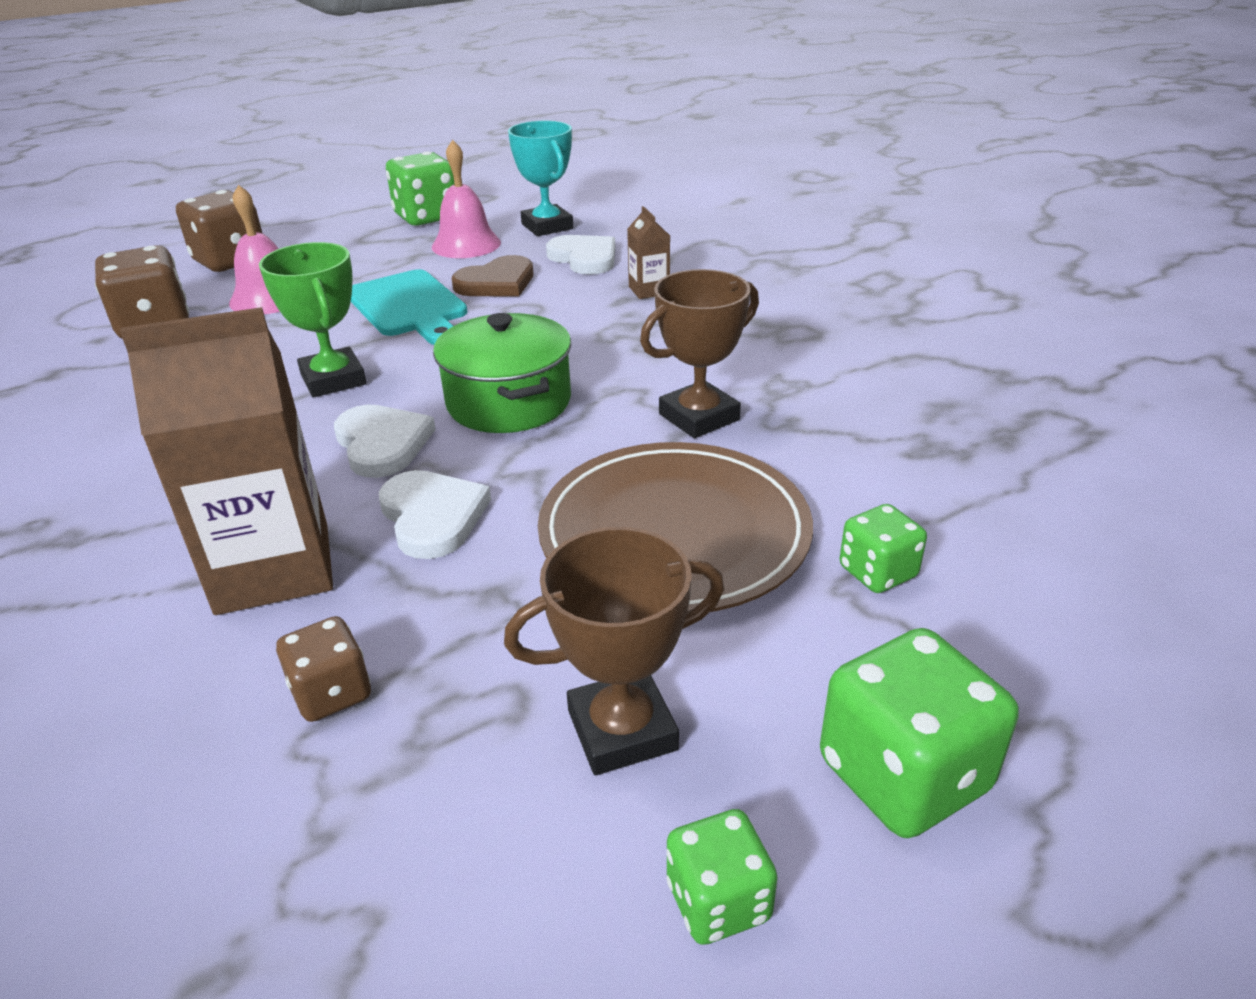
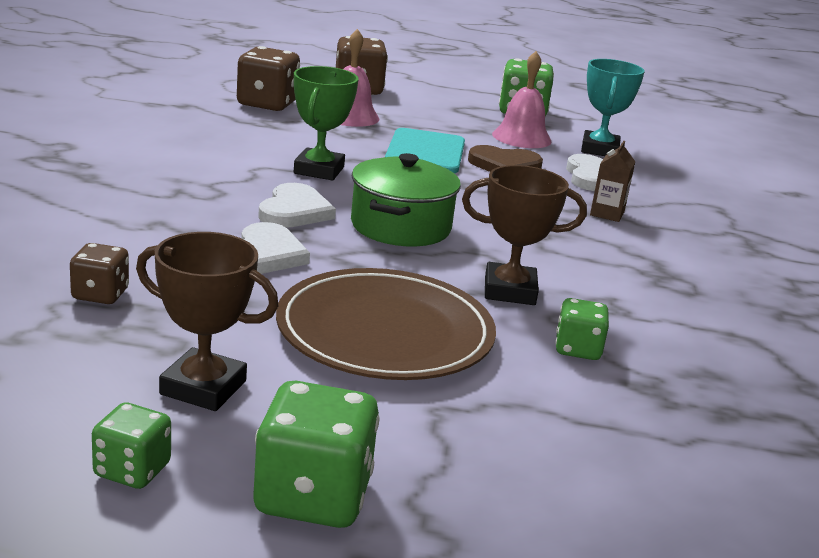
camera: 35 degrees right, 10 degrees down
(273, 568) = (154, 234): brown carton -> none
(877, 572) = (478, 418): green dice -> green dice (577, 349)

